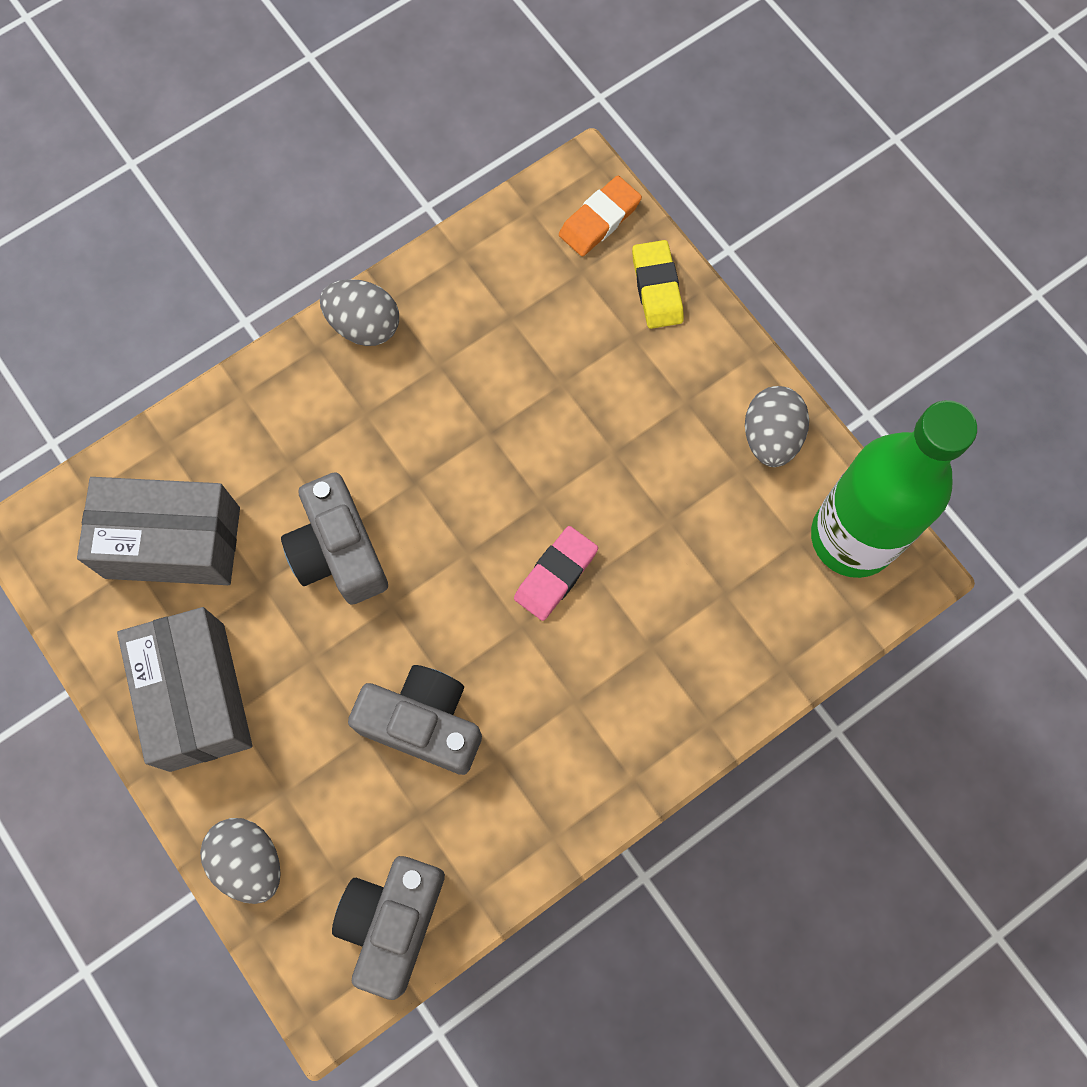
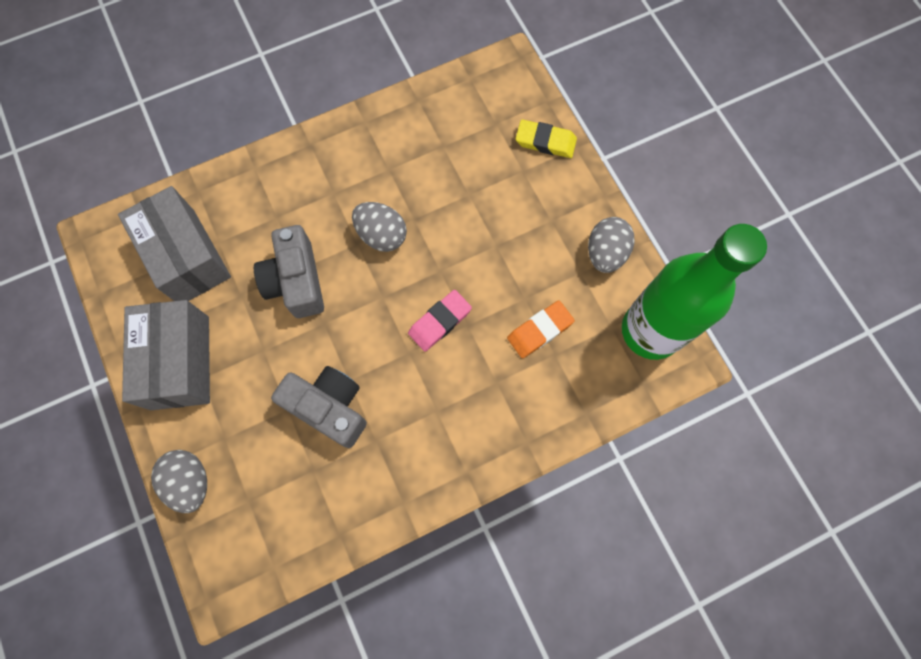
camera: 10 degrees right, 0 degrees up
(172, 542) = (187, 257): grey box -> grey box turned 45 degrees clockwise
(364, 325) = (344, 135): grey egg -> grey egg (381, 235)
(392, 921) = (279, 542): grey camera -> none
(599, 220) = (515, 91): orange eraser -> orange eraser (540, 330)
(657, 287) = (545, 141): yellow eraser -> yellow eraser turned 75 degrees counterclockwise

